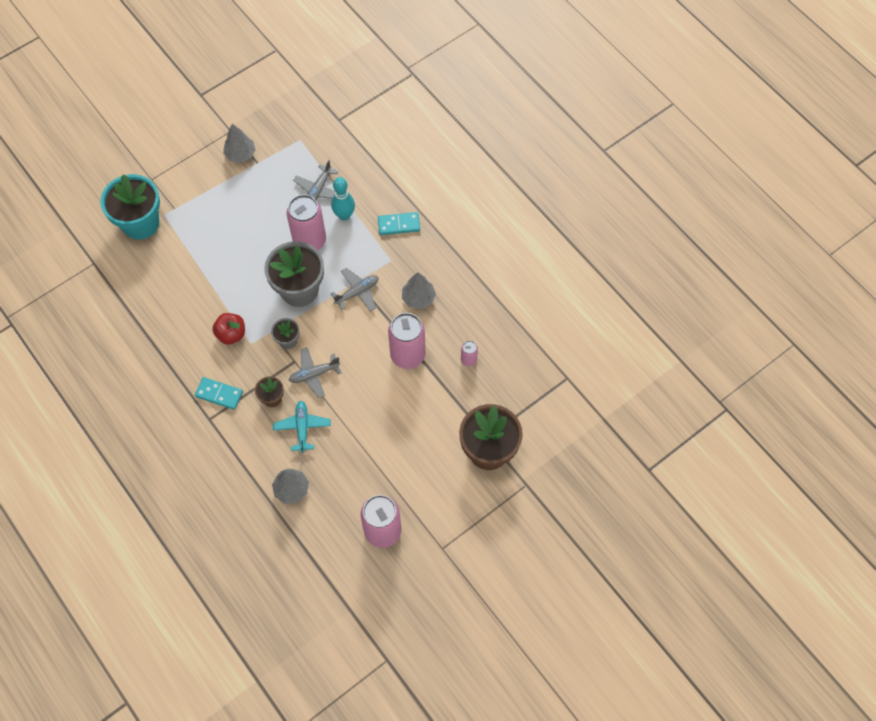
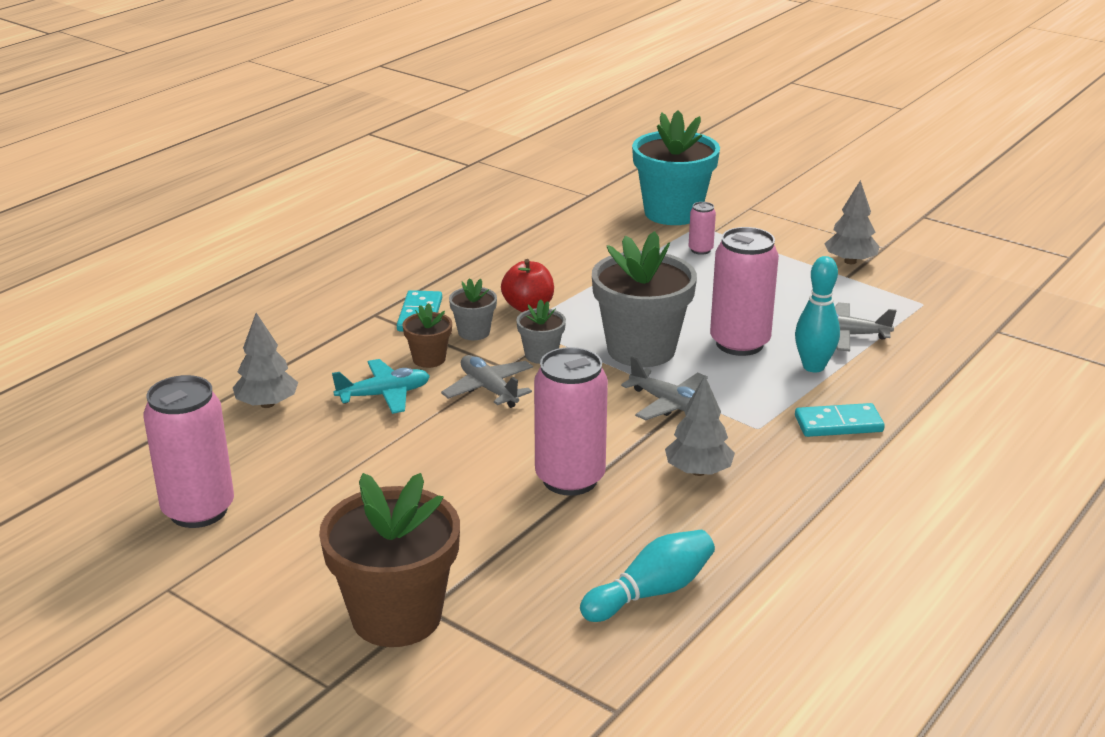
camera: 75 degrees right, 35 degrees down
(250, 369) = (474, 332): none -> grey flower pot
(399, 225) = (838, 424): turquoise domino -> turquoise domino turned 75 degrees counterclockwise
(468, 360) = (595, 555): pink can -> pink can (700, 250)
(500, 345) = (651, 592): none -> turquoise bowling pin

